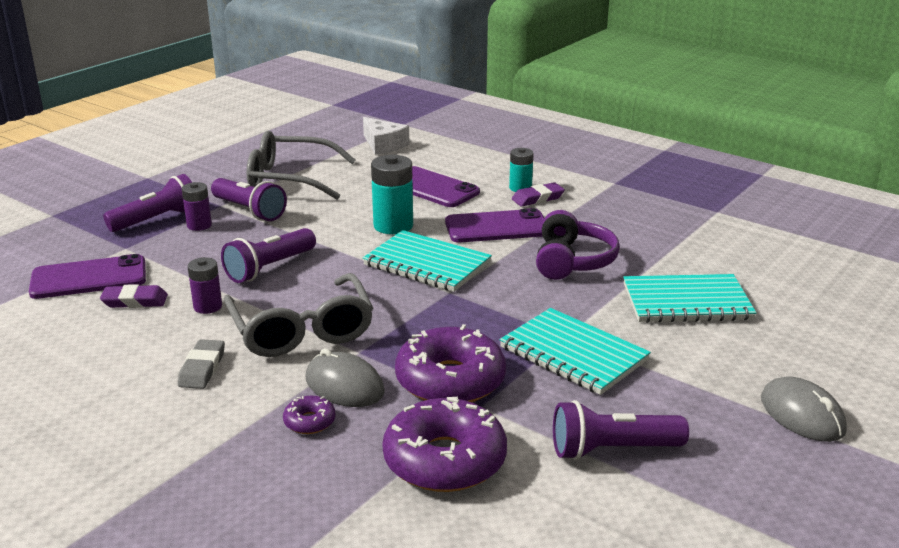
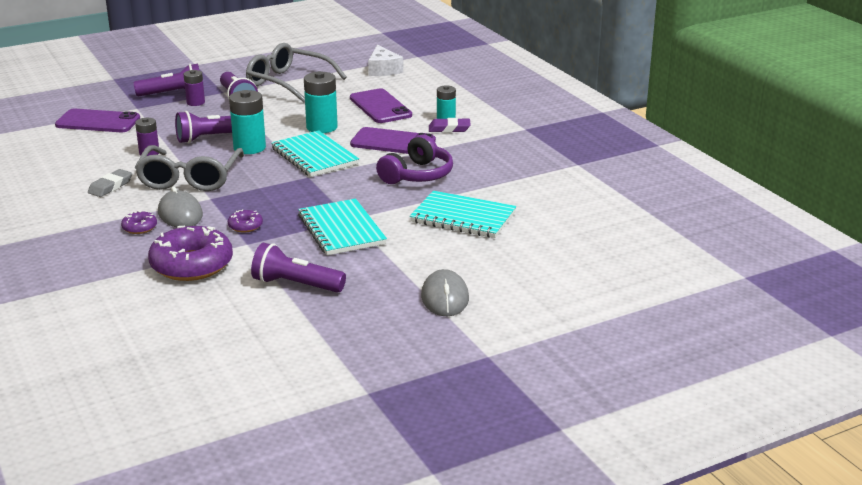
camera: 25 degrees right, 0 degrees up
(135, 301) = (110, 141): purple eraser -> none
(334, 270) = (249, 148): none -> turquoise battery
(450, 380) = (245, 226): purple donut -> purple donut, size x0.45

